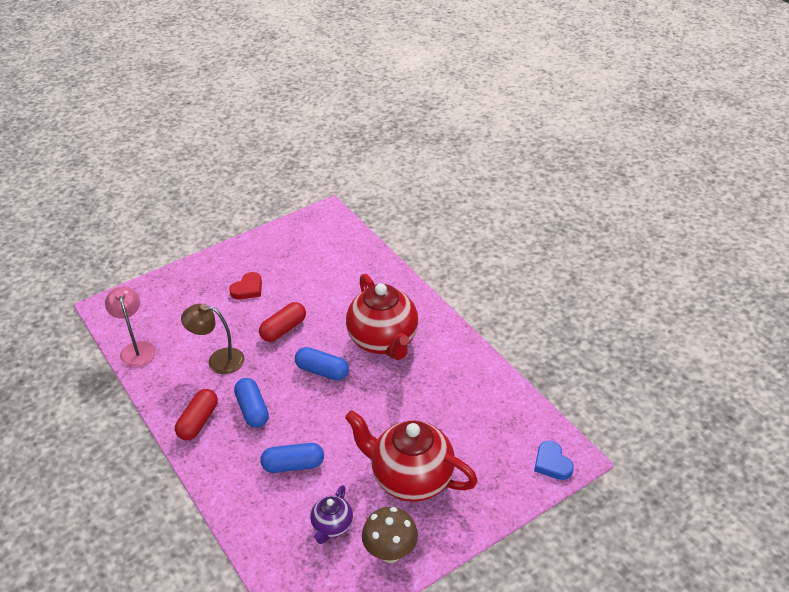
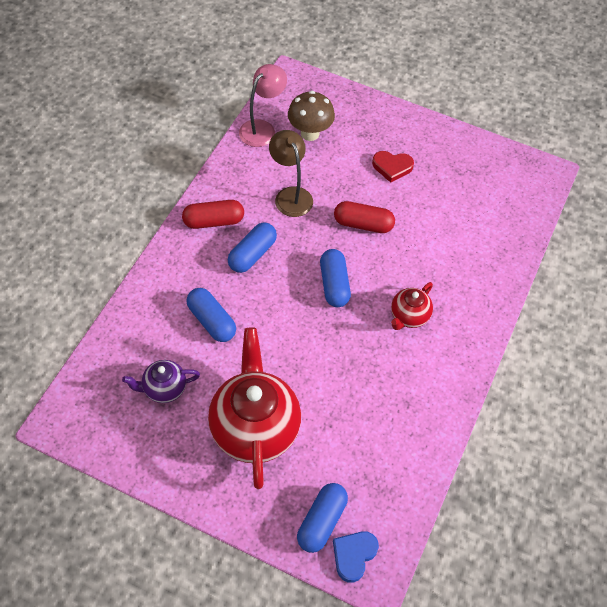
camera: 55 degrees right, 15 degrees up
(383, 341) = (409, 316): red teapot -> red teapot, size x0.50
(390, 552) = (163, 452): brown mushroom -> brown mushroom (310, 133)
(514, 470) = (321, 521): none -> blue capsule

